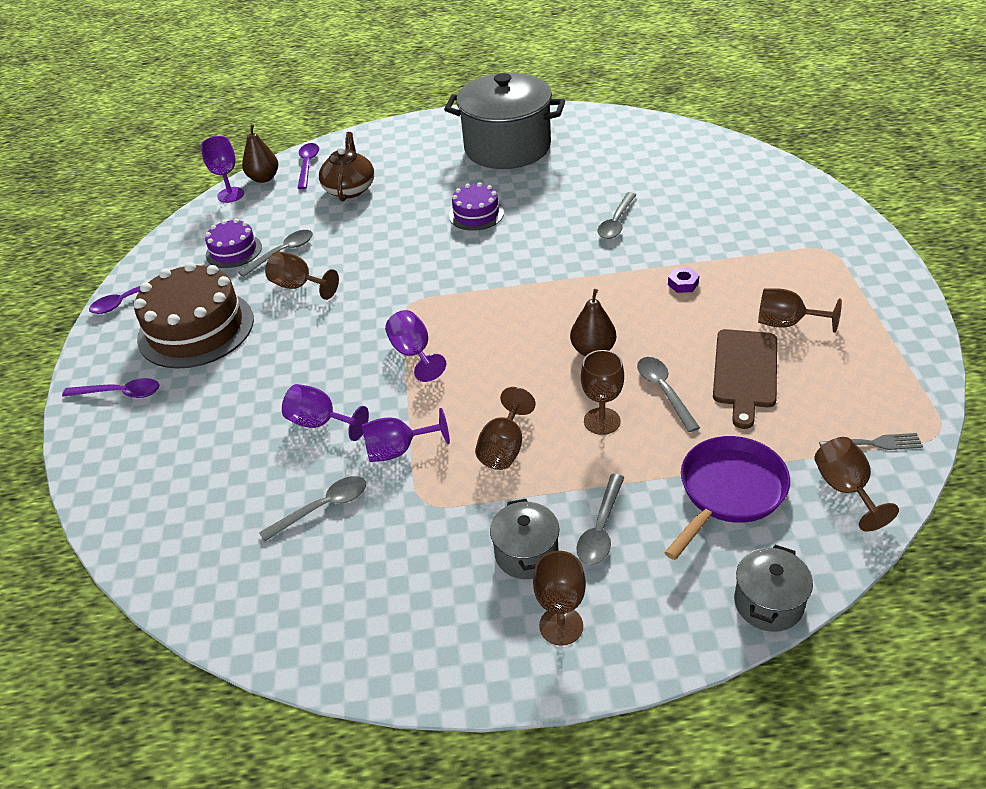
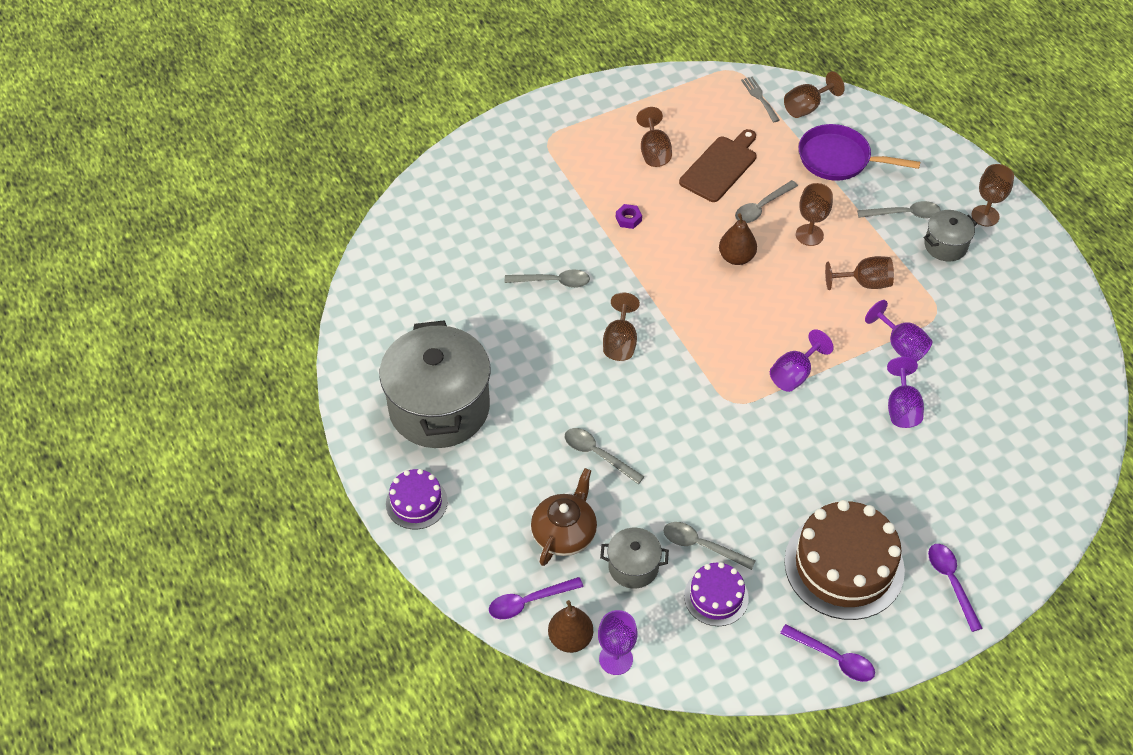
camera: 115 degrees left, 10 degrees up
(298, 286) = (746, 505): brown goblet -> brown goblet (620, 342)
(323, 508) = (976, 371): grey spoon -> grey spoon (598, 454)
(349, 188) = (564, 533): brown teapot -> brown teapot turned 135 degrees clockwise
(476, 214) = (575, 396): purple cake -> purple cake (416, 502)
(745, 372) = (720, 167): brown cutting board -> brown cutting board turned 45 degrees counterclockwise
(768, 603) = (913, 130): grey pot -> grey pot (633, 567)

